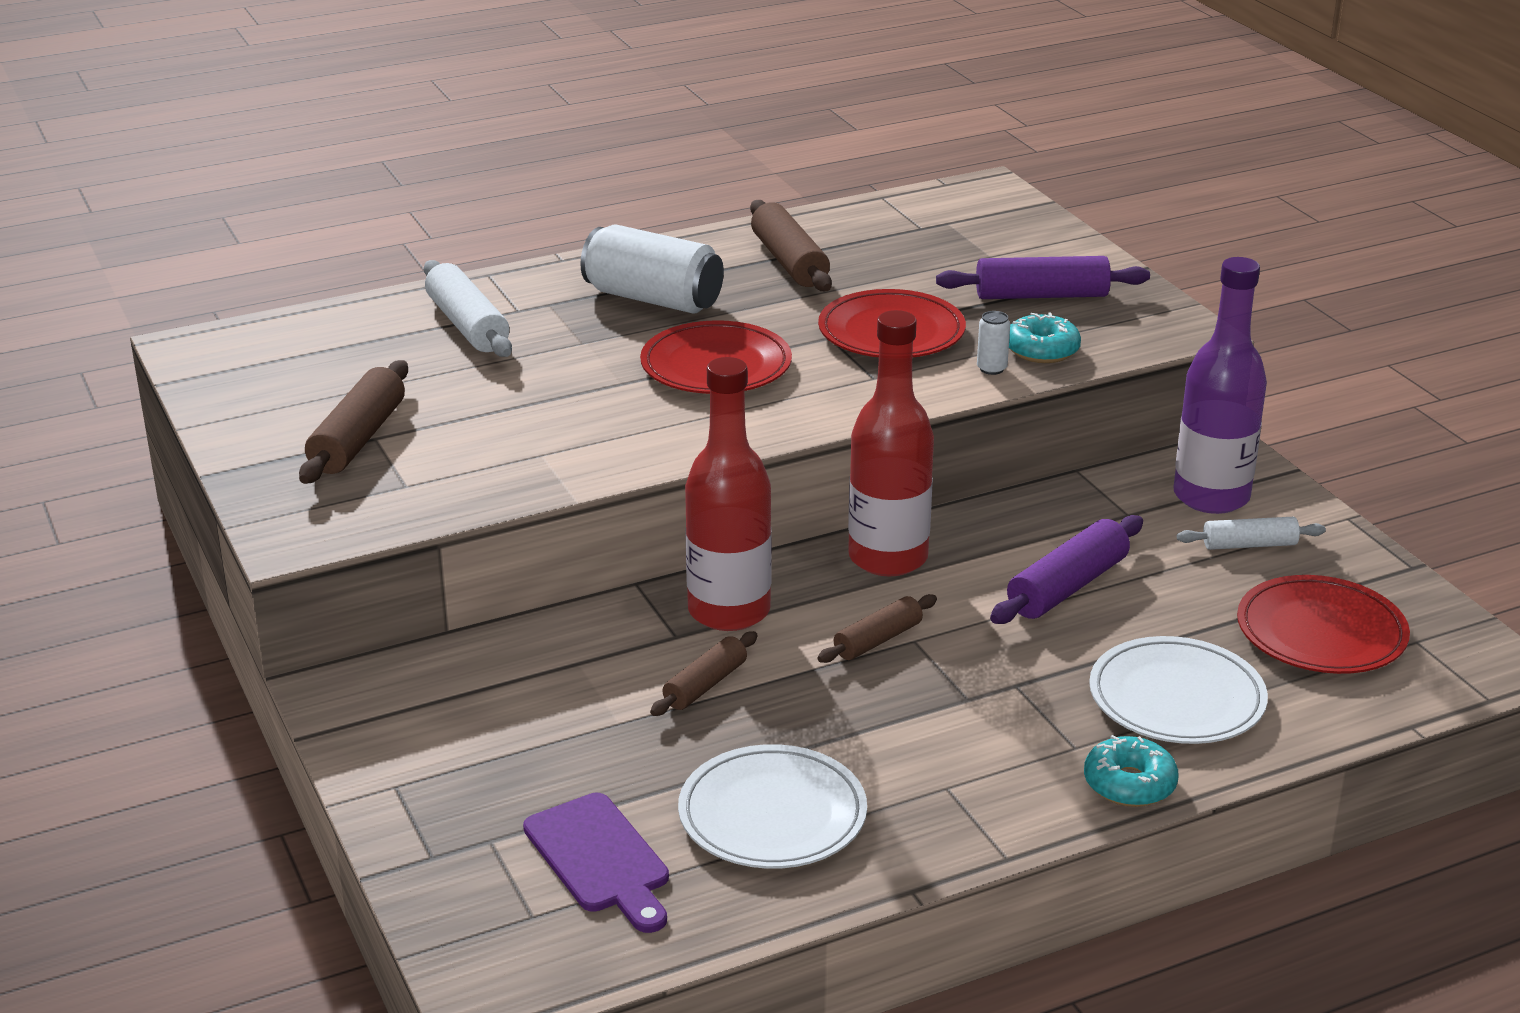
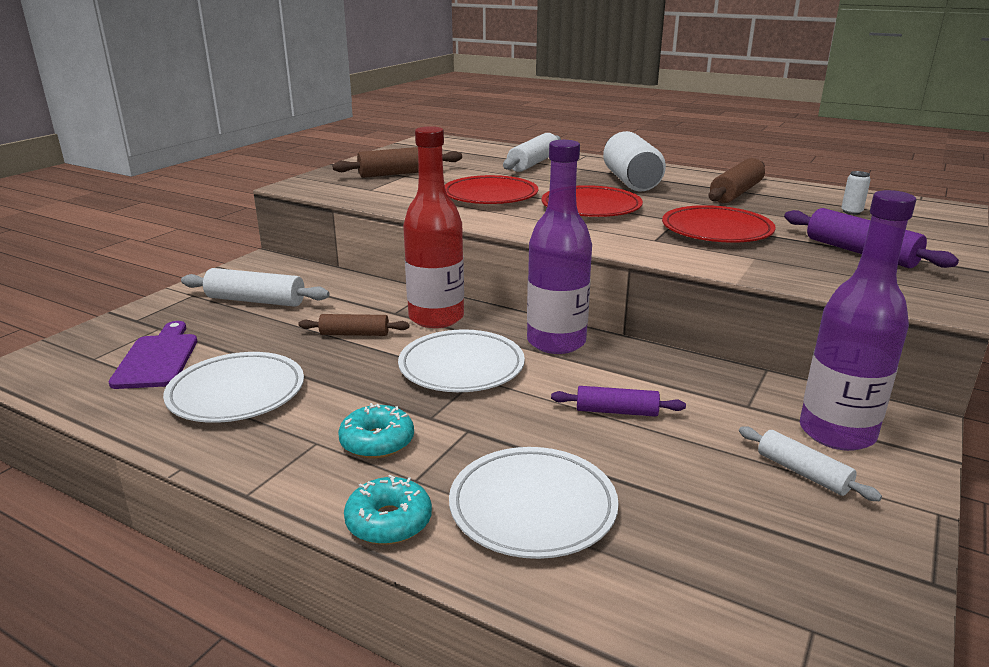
camera: 55 degrees right, 5 degrees down
(493, 734) = (256, 301): none -> white rolling pin
(599, 859) = (158, 358): purple cutting board -> purple cutting board turned 150 degrees clockwise
(878, 640) = (461, 367): brown rolling pin -> white plate
(888, 558) = (556, 342): red bottle -> purple bottle
(991, 369) = (735, 263): white can -> white can (851, 212)
(1042, 350) = (792, 270): turquoise donut -> turquoise donut (377, 442)
(1067, 587) = (616, 411): purple rolling pin -> purple rolling pin, size x0.64
(1321, 633) = (734, 557): red plate -> red plate (490, 196)

